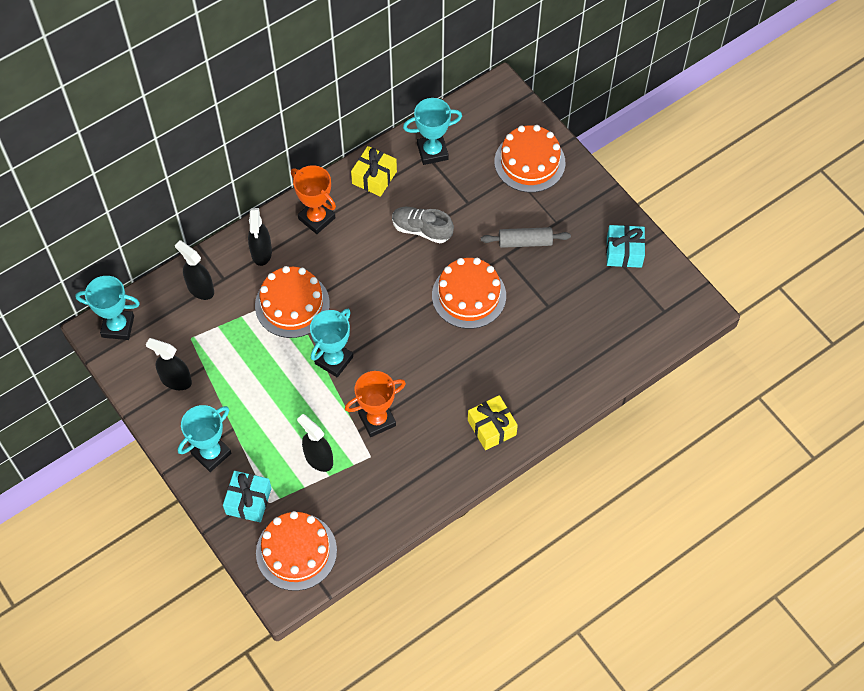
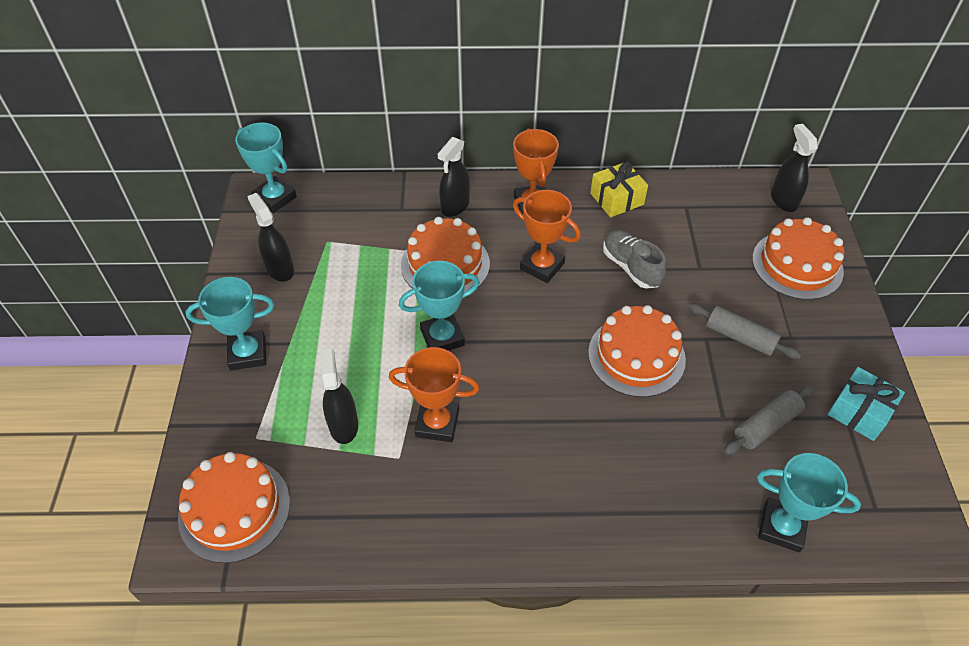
camera: 35 degrees right, 10 degrees down
(200, 289) = (373, 206): black spray bottle -> black spray bottle (783, 200)
(248, 501) = (238, 423): turquoise gift -> none
(361, 265) = (542, 266): none -> orange trophy
(432, 152) = (694, 206): turquoise trophy -> turquoise trophy (781, 527)
(492, 427) = (560, 513): yellow gift -> none
(575, 295) = (766, 425): none -> grey rolling pin

